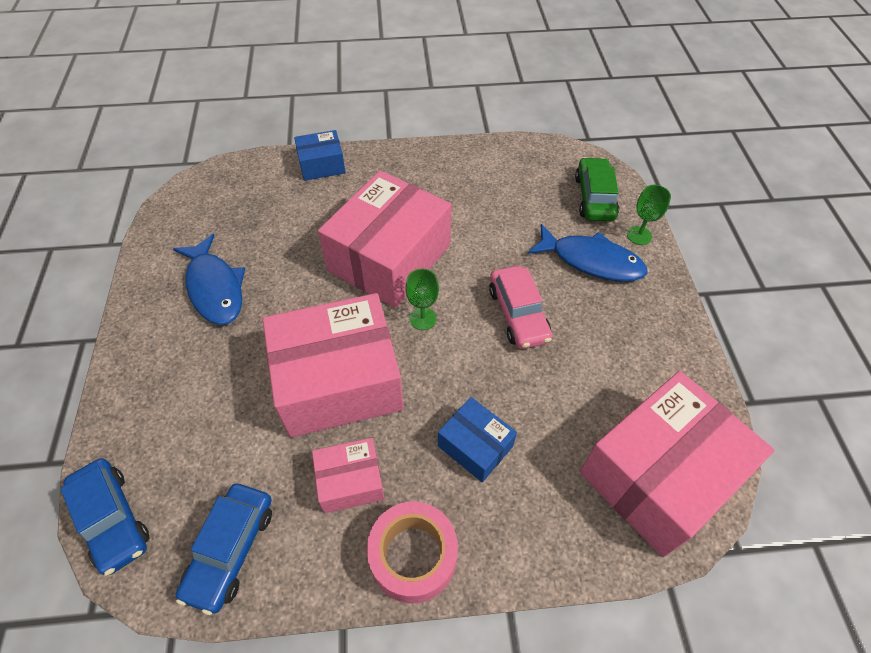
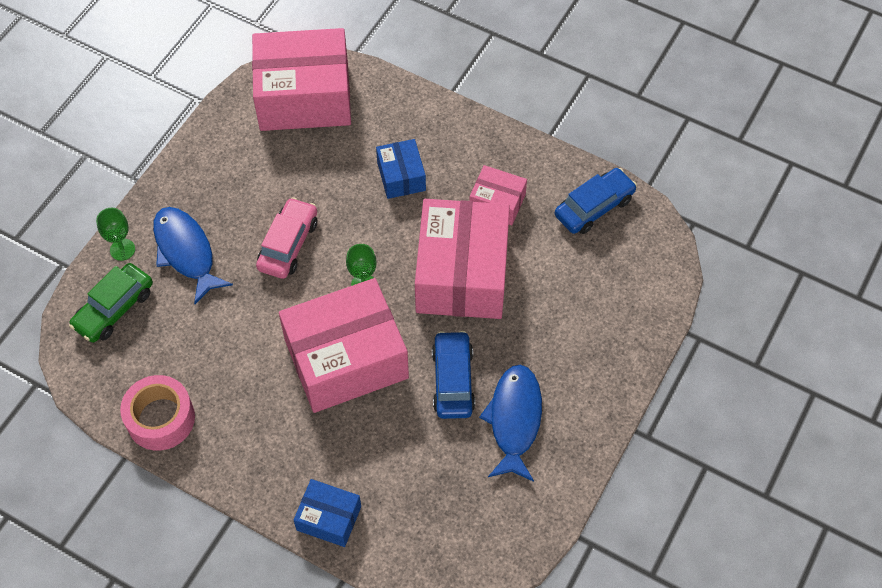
camera: 145 degrees left, 5 degrees up
(112, 519) = (663, 268): blue car -> blue car (453, 380)
(339, 381) = (462, 273): pink box -> pink box turned 75 degrees clockwise
(413, 556) = (486, 142): pink tape -> pink tape (161, 419)

